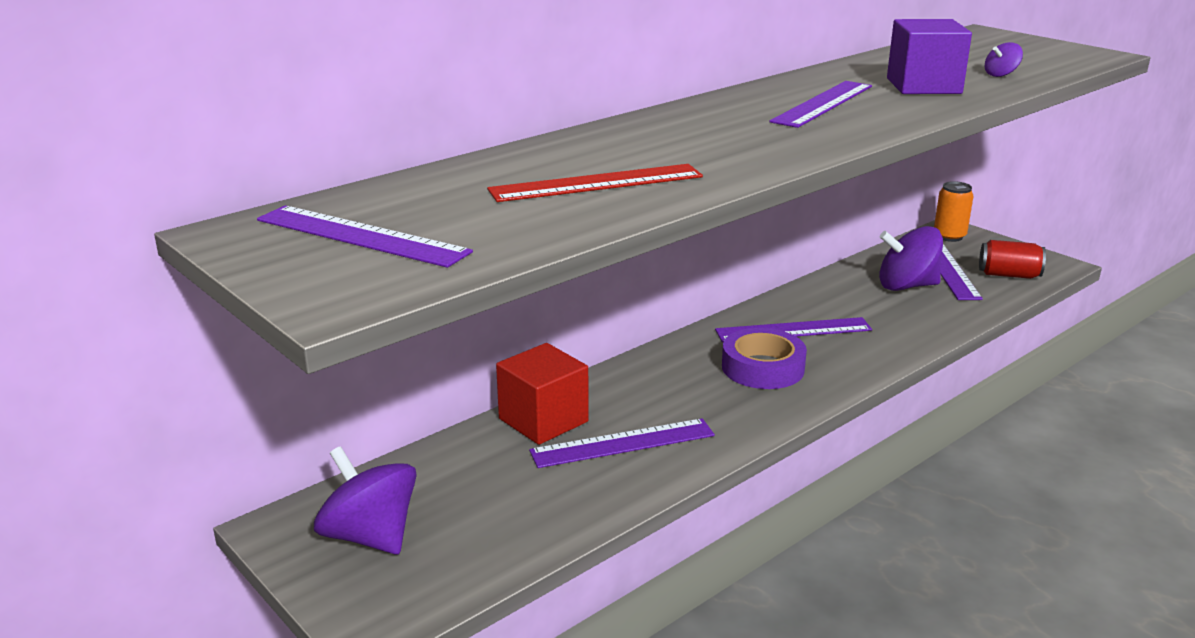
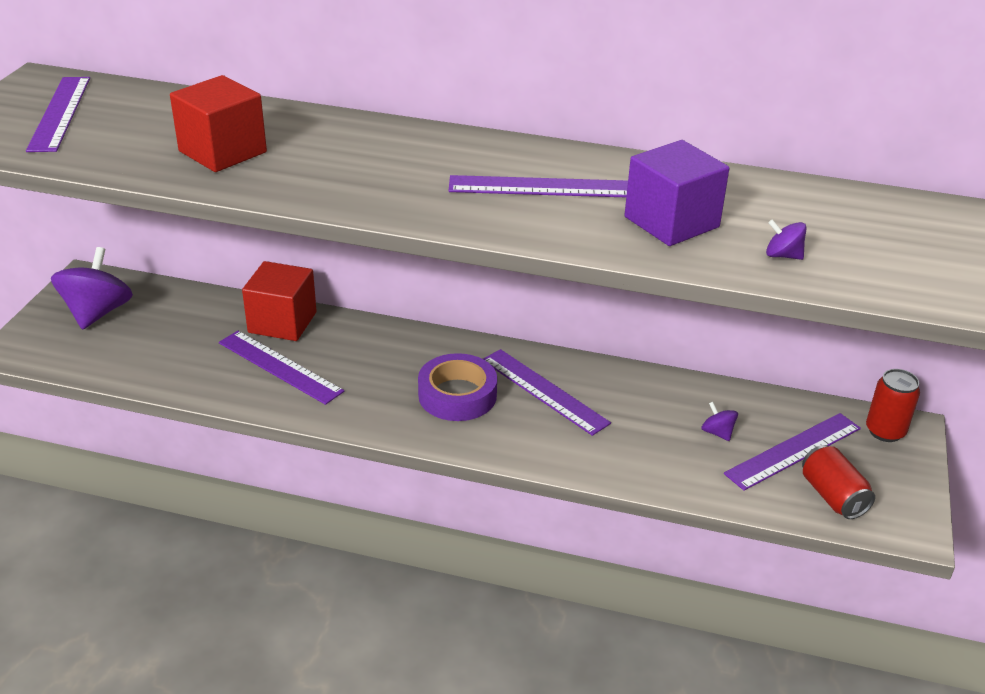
camera: 55 degrees right, 10 degrees up
(596, 183) = (222, 152): red ruler -> red cube
(906, 286) = (717, 433): purple spinning top -> purple spinning top, size x0.45
(949, 236) = (885, 431): orange can -> red can

